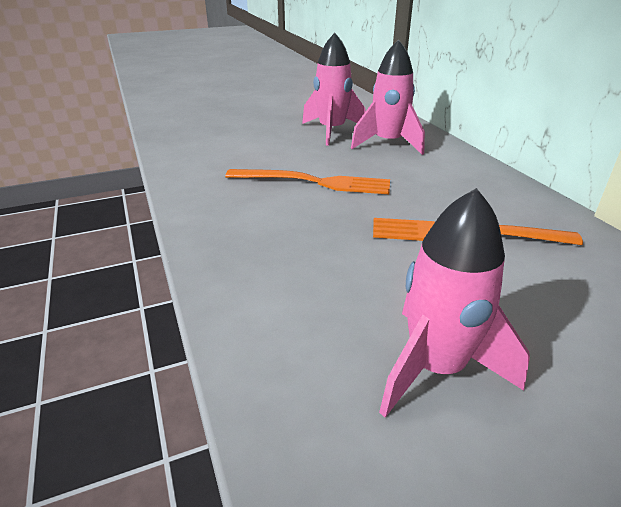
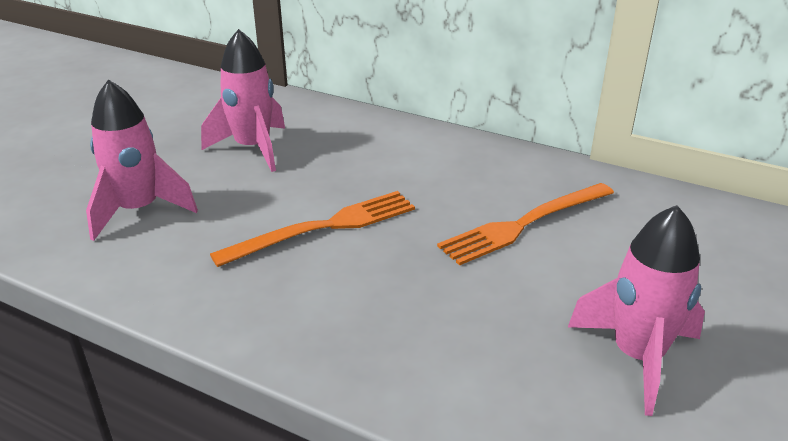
camera: 40 degrees left, 0 degrees up
(388, 143) = (337, 143): pink rocket -> pink rocket (139, 210)

